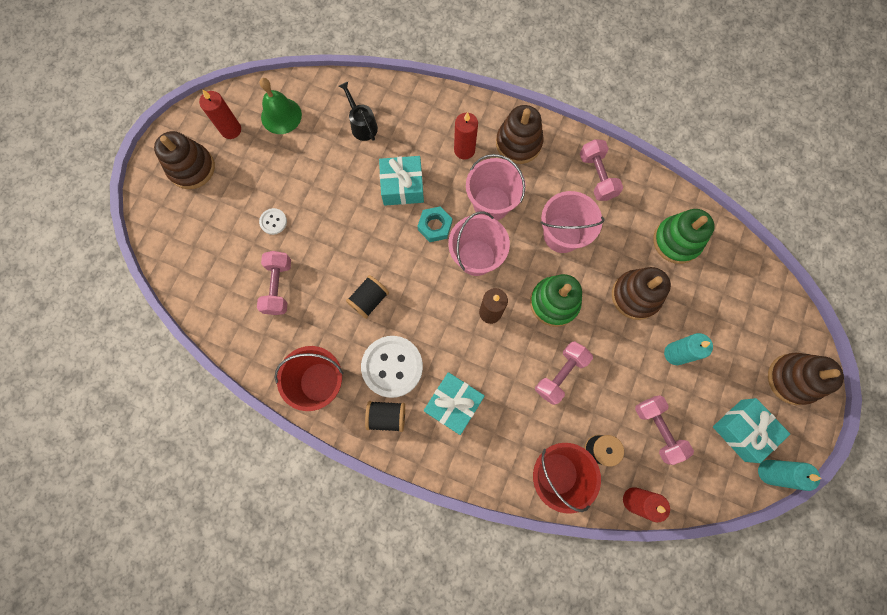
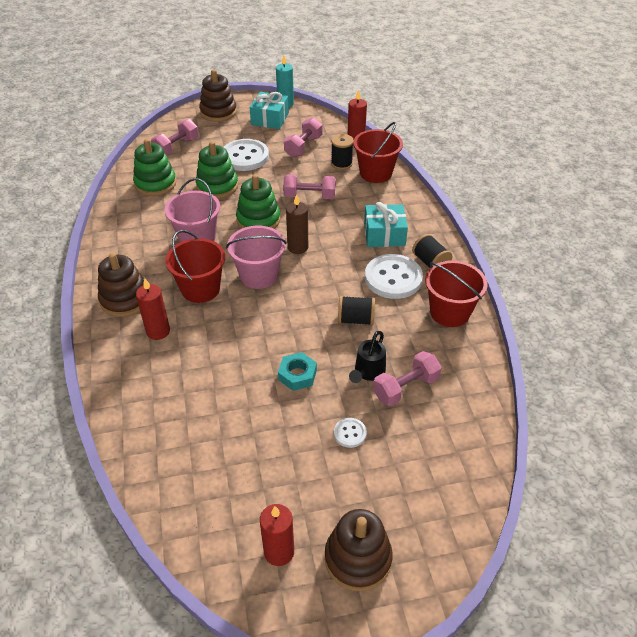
camera: 125 degrees left, 30 degrees down
(281, 115) = (223, 510): green bell -> none
(362, 125) = (183, 425): black watering can -> black watering can (368, 372)
(402, 186) = (230, 355): turquoise gift -> none
(435, 226) = (252, 313): turquoise nut -> turquoise nut (297, 375)
(491, 203) = (200, 289): pink bucket -> red bucket
(597, 176) = (126, 241): pink dumbbell -> pink dumbbell (176, 147)
(635, 296) = (217, 186): brown stacking toy -> green stacking toy
(675, 354) = (245, 157): turquoise candle -> white button

